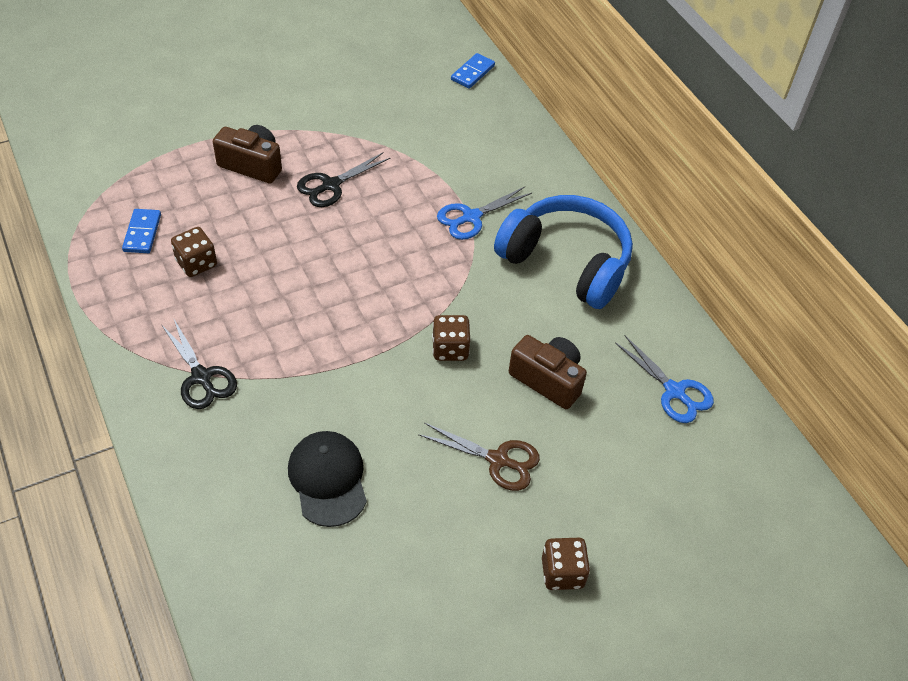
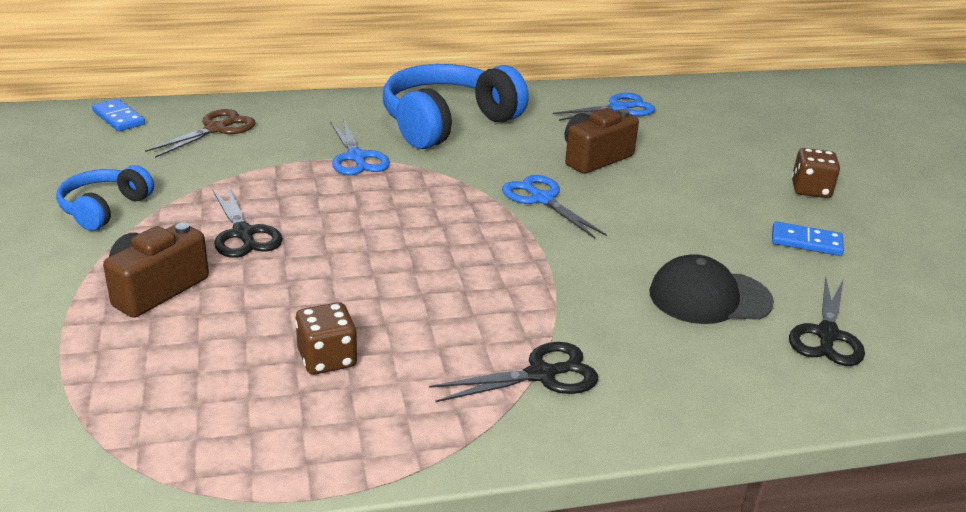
camera: 75 degrees left, 20 degrees down
(142, 233) = (232, 407): blue domino -> blue domino (806, 242)
(293, 567) = (826, 335): none -> black scissors
(339, 111) = (104, 208): none -> blue headphones
(450, 349) = (542, 199): brown dice -> blue scissors
(498, 460) = (688, 198): brown scissors -> brown scissors (216, 129)

